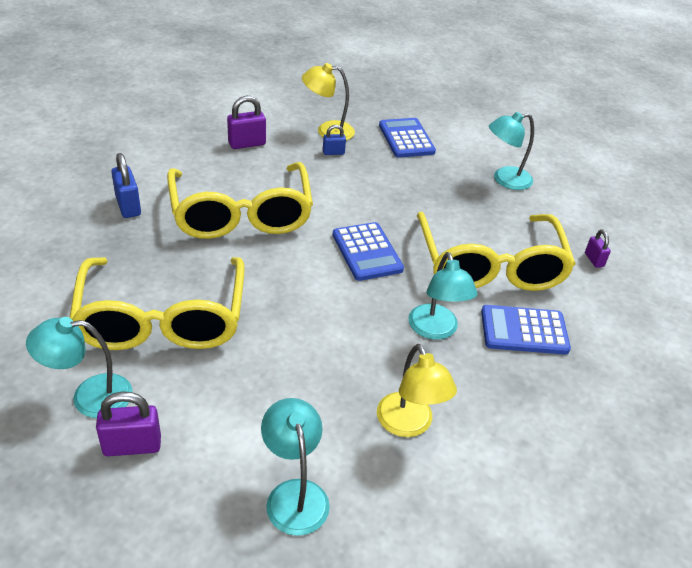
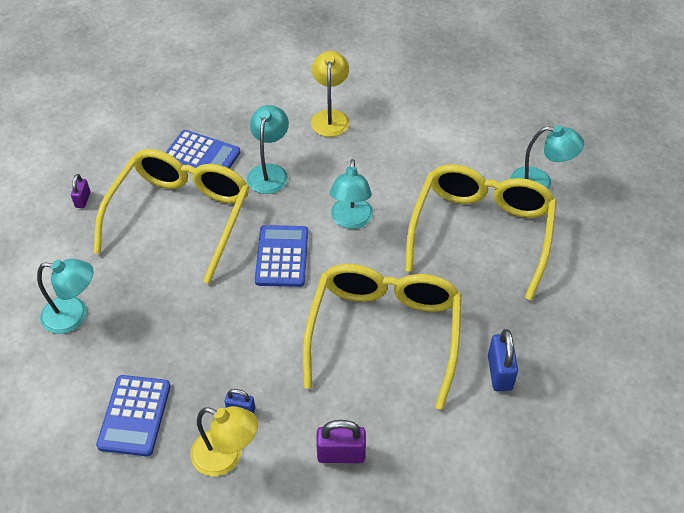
camera: 155 degrees left, 10 degrees up
(132, 446) = (512, 146): purple padlock -> none
(294, 494) = (419, 99): turquoise lamp -> turquoise lamp (351, 220)

